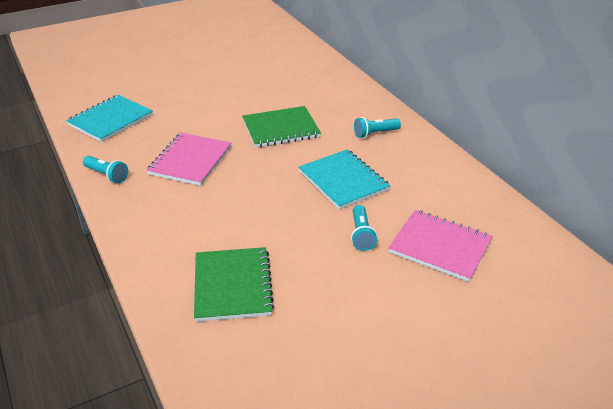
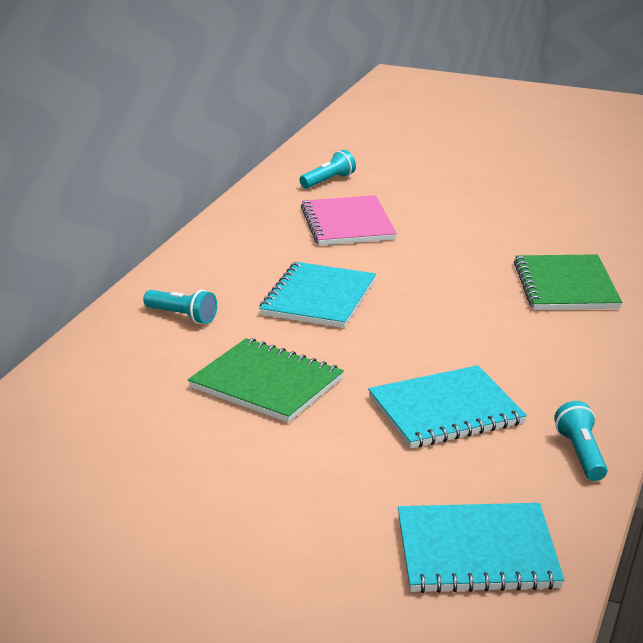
camera: 130 degrees left, 10 degrees down
(190, 160) = (445, 410): pink notebook -> turquoise notebook
(233, 285) = (565, 286): green notebook -> green notebook turned 45 degrees counterclockwise
(361, 235) = (392, 259): turquoise flashlight -> turquoise flashlight (328, 181)

